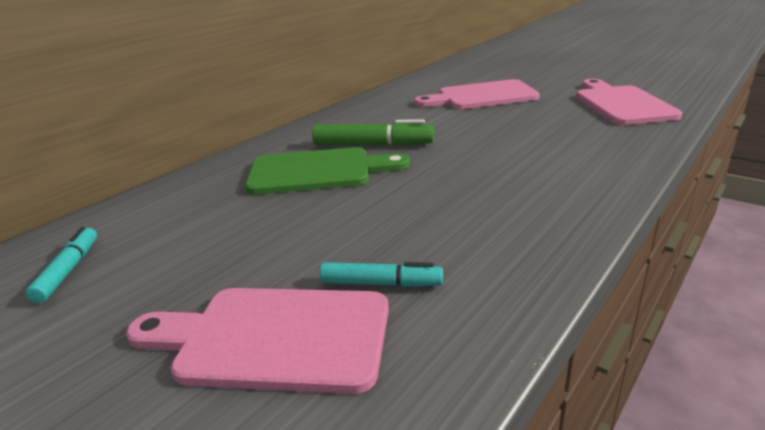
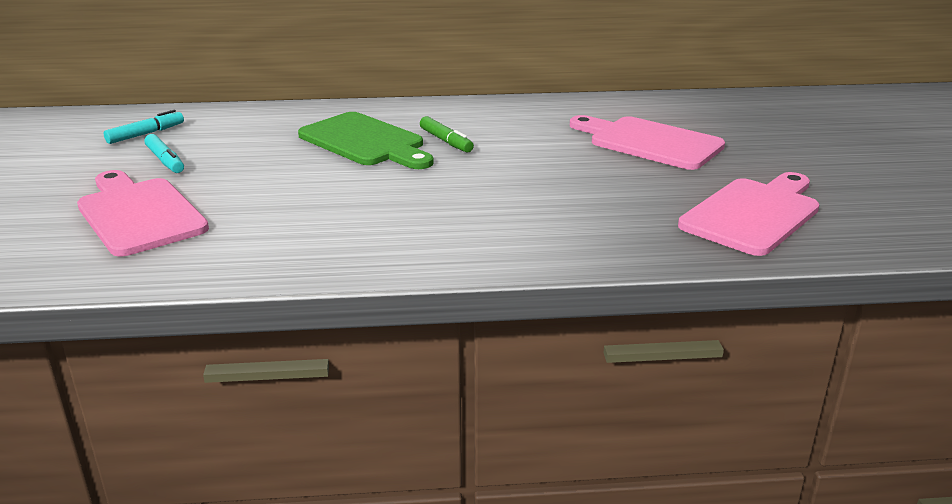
camera: 45 degrees right, 0 degrees up
(373, 145) = (446, 141): green marker -> green marker, size x0.63
(381, 283) = (228, 222): turquoise marker -> turquoise marker (165, 161)

